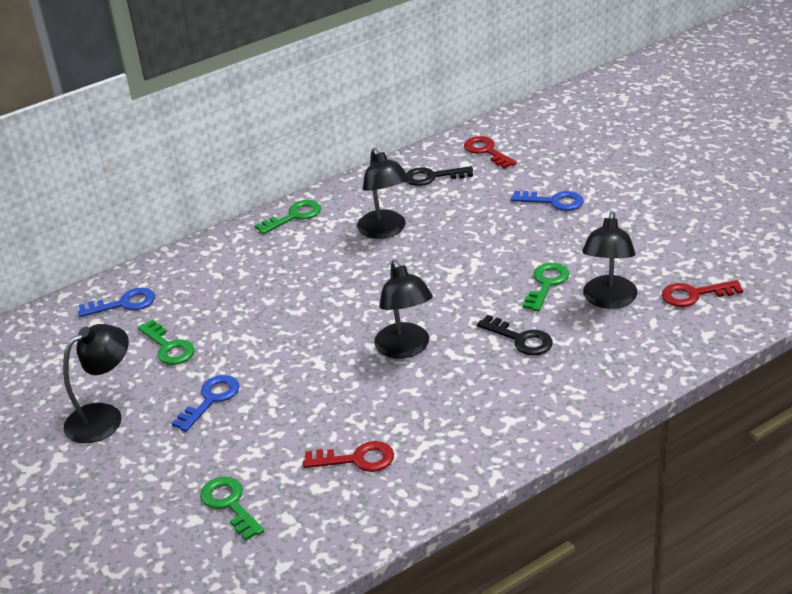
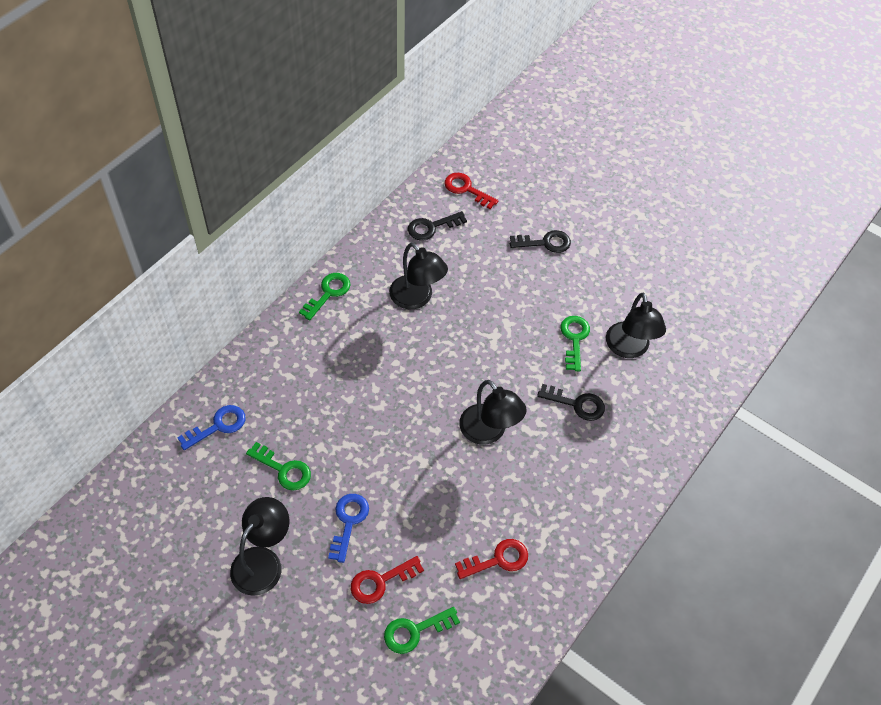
camera: 25 degrees left, 20 degrees up
(230, 504) = (415, 631): green key -> green key turned 60 degrees counterclockwise
(553, 201) = (545, 243): blue key -> black key
(694, 295) = (691, 331): red key -> red key (381, 581)

